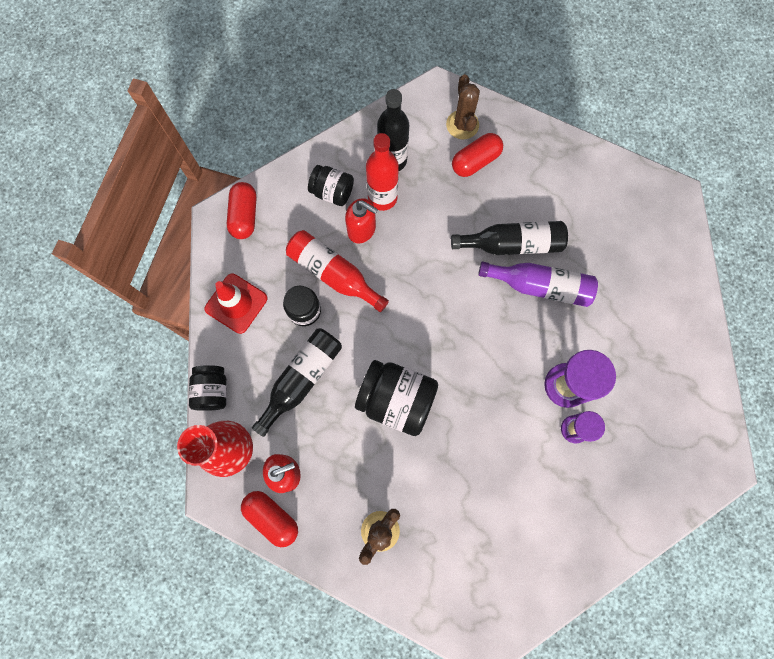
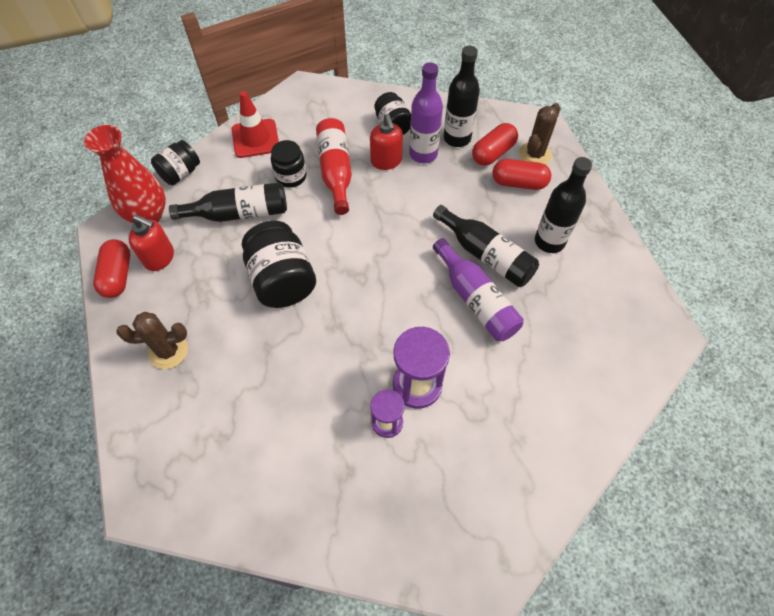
camera: 45 degrees right, 15 degrees down
(245, 216) = (321, 97): red capsule -> red capsule (493, 153)
(382, 198) = (423, 154): red bottle -> purple bottle
(542, 193) = (549, 241): none -> black bottle

